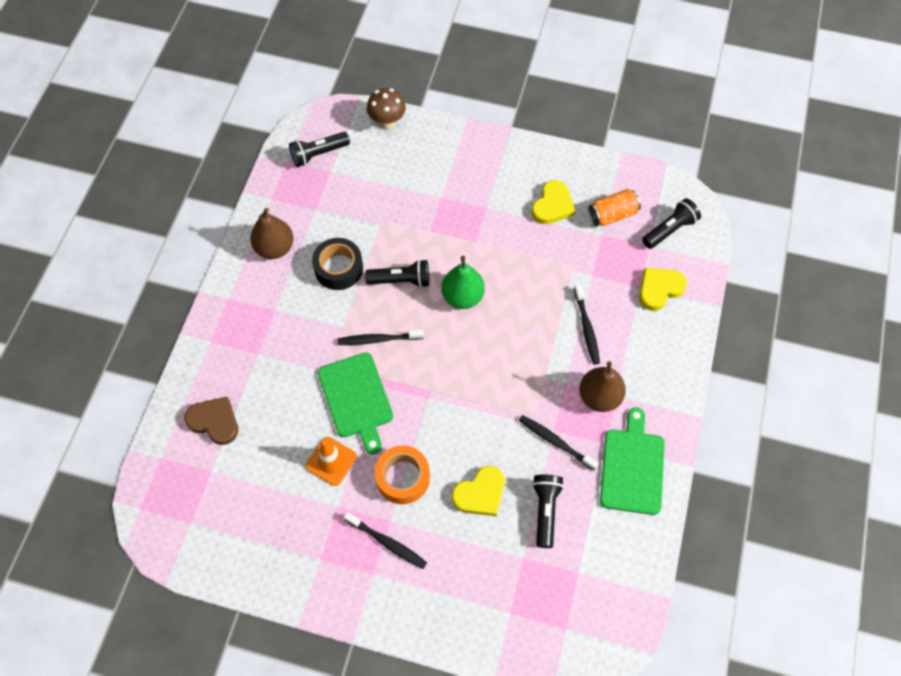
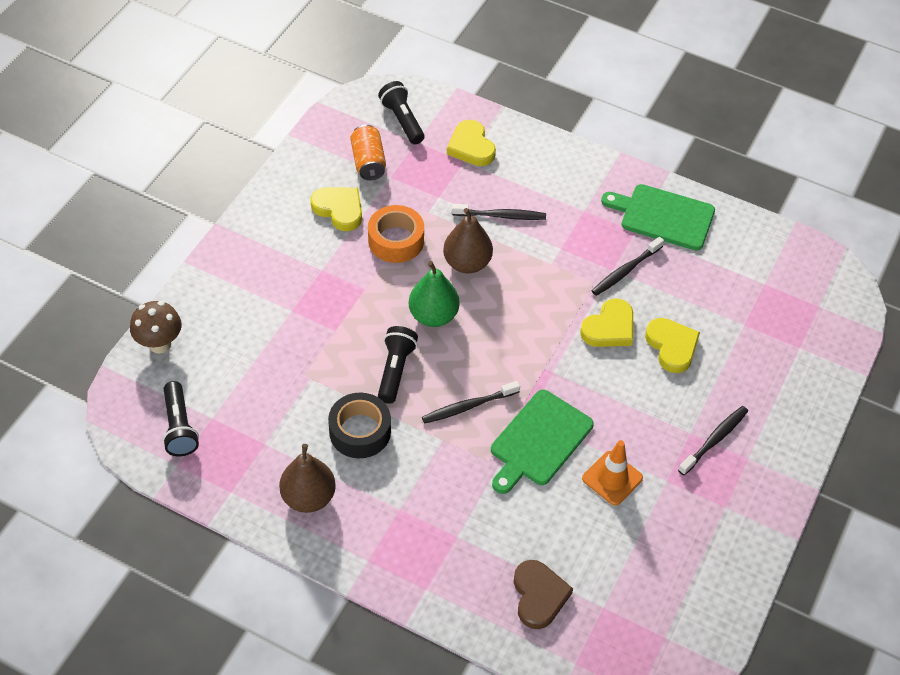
camera: 80 degrees left, 10 degrees down
(214, 421) = (539, 596): brown heart -> brown heart turned 135 degrees clockwise
(356, 398) = (539, 441): green cutting board -> green cutting board turned 135 degrees clockwise
(378, 339) = (468, 406): black toothbrush -> black toothbrush turned 60 degrees clockwise
(403, 478) = (643, 412): orange tape -> orange tape (396, 240)
(487, 437) = (609, 328): none -> yellow heart
(545, 510) = (698, 295): black flashlight -> none
(599, 397) = (582, 224): brown pear -> brown pear (467, 263)

